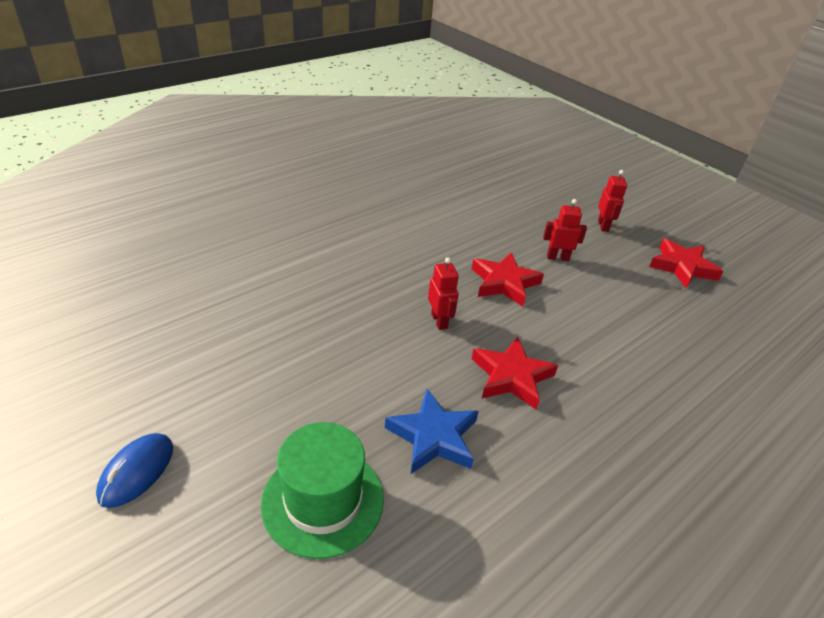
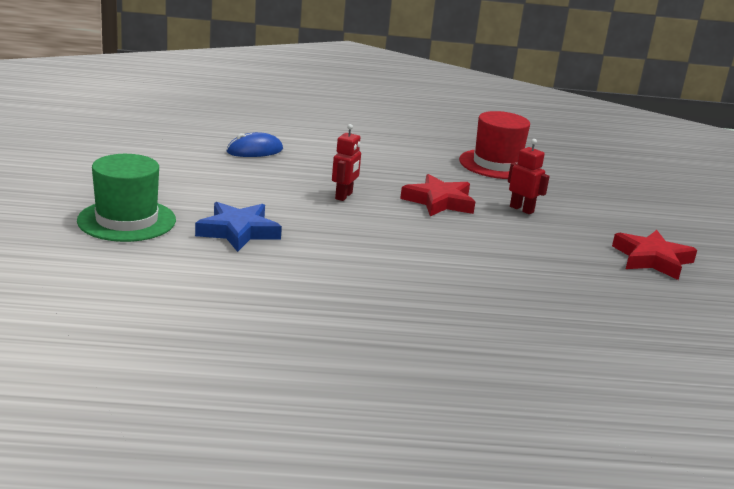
camera: 40 degrees right, 15 degrees down
(137, 471) = (53, 171): blue mouse -> blue mouse (254, 151)
(477, 210) = (497, 164): none -> red hat
(511, 377) = (348, 236): red star -> none
(603, 226) = (615, 212): red robot -> none

